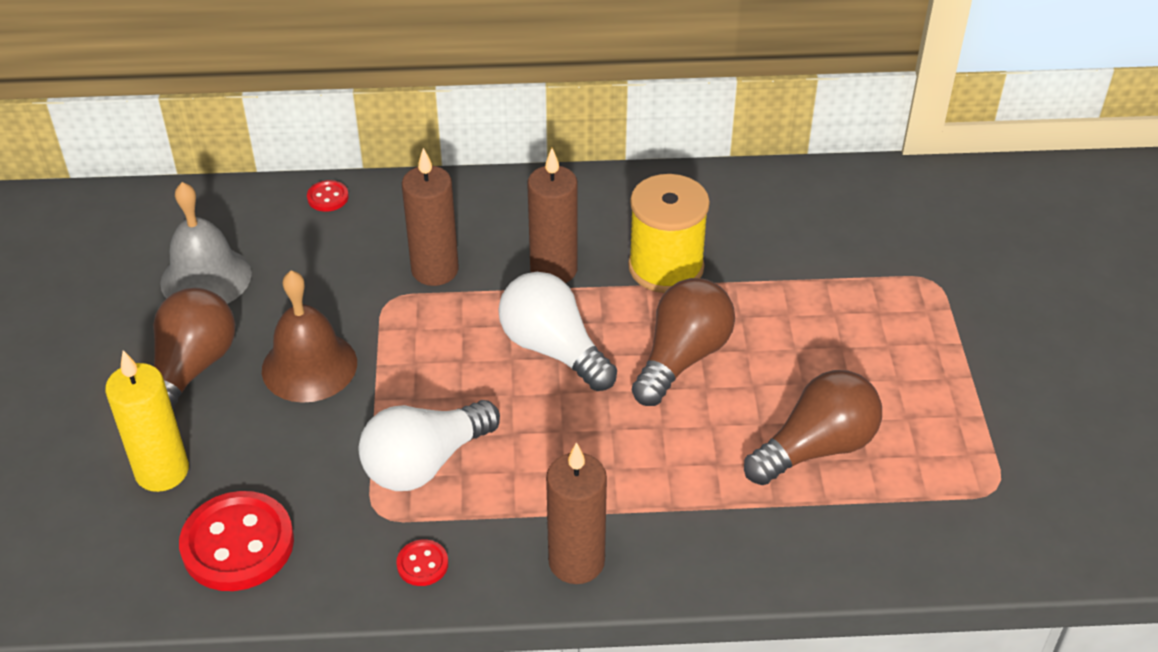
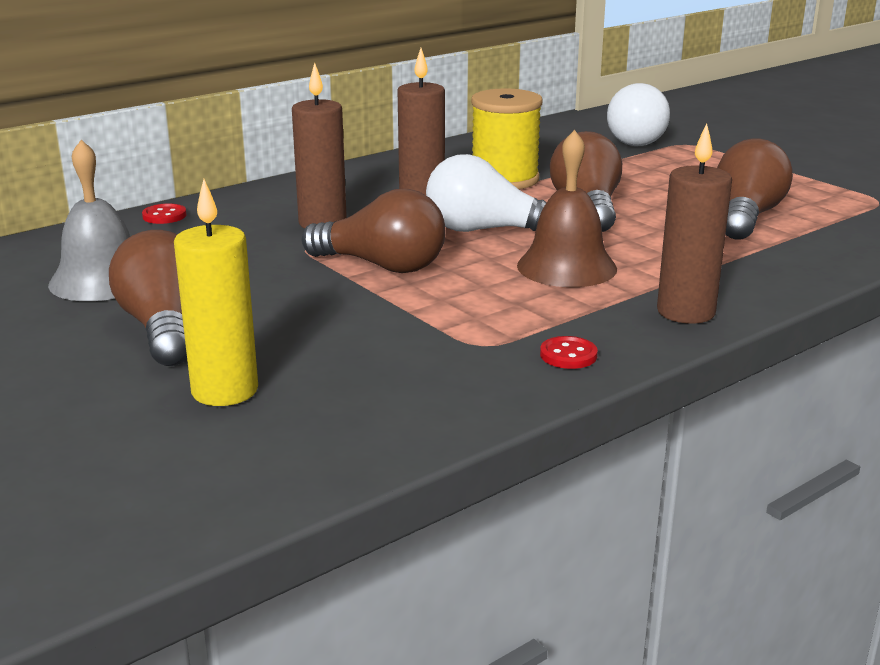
camera: 35 degrees left, 20 degrees down
(238, 544) = (377, 404): red button -> none
(309, 366) = (285, 293): brown bell -> brown bell (566, 267)
(416, 363) = (382, 266): none -> brown light bulb
(424, 463) = (477, 307): white light bulb -> white light bulb (638, 140)

